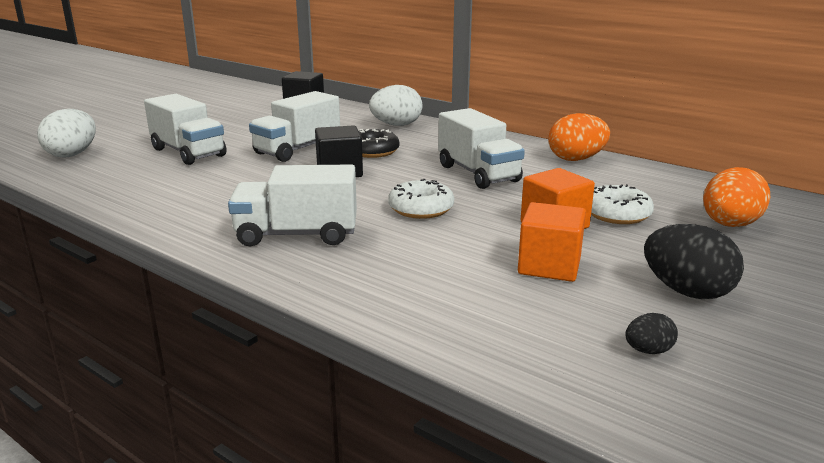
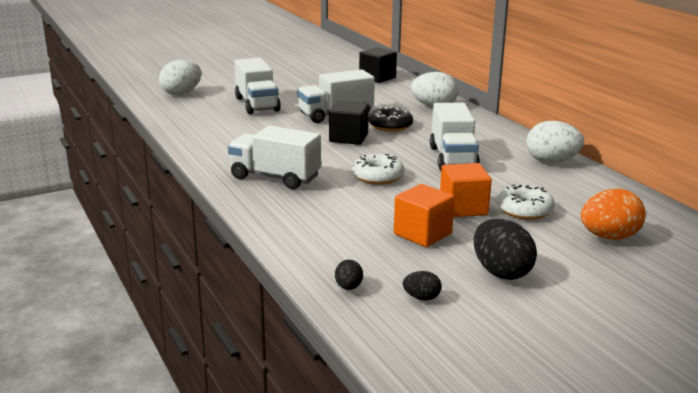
camera: 25 degrees right, 0 degrees up
(548, 362) = (348, 287): none -> black egg
(576, 159) = (551, 161): orange egg -> white egg

